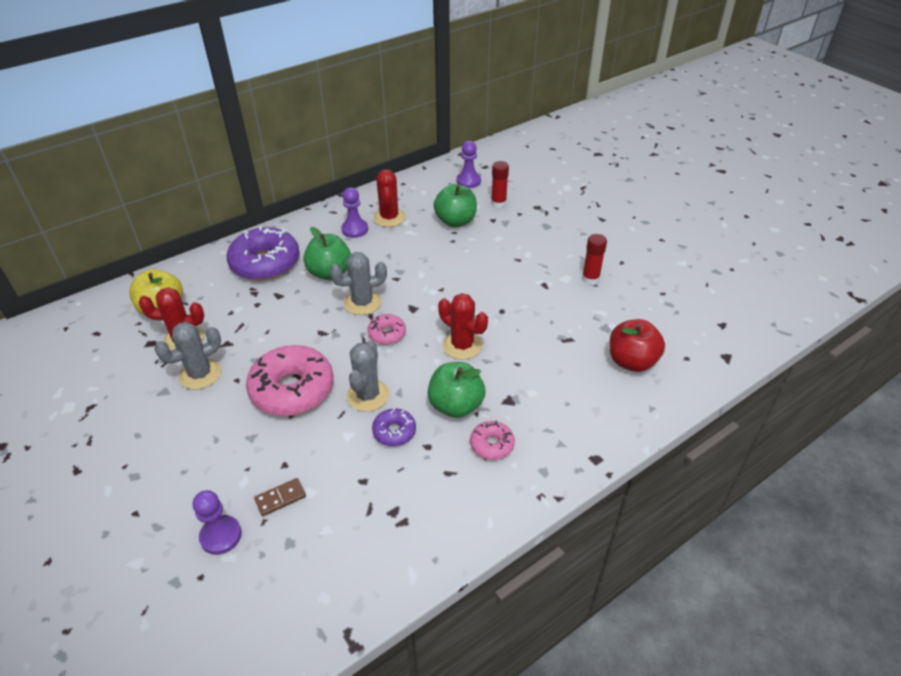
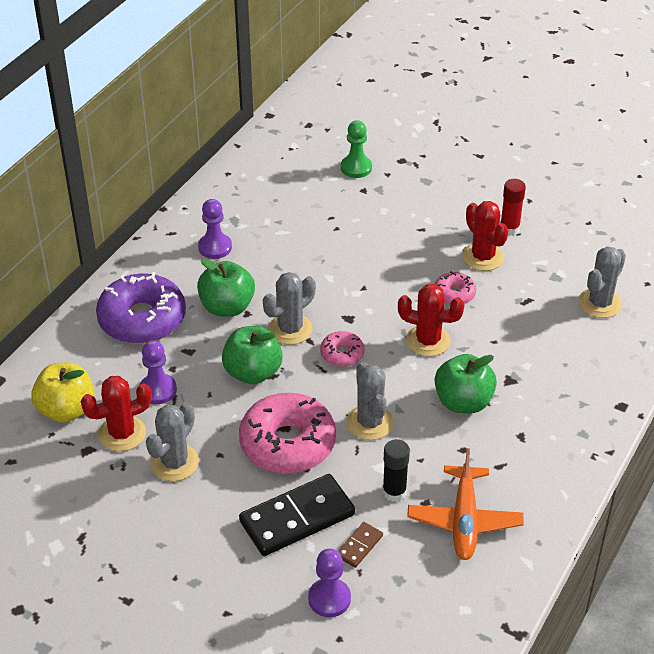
camera: 25 degrees left, 0 degrees up
(251, 454) = (297, 518): none -> black domino
(344, 462) = (394, 492): none -> black glue stick
(383, 511) = (464, 521): none -> orange plane
(389, 218) = (244, 221): red cactus -> red cactus (483, 257)
(394, 432) = (422, 447): purple donut -> none
(455, 221) = (323, 204): green apple -> green apple (253, 373)
(468, 181) = (303, 149): purple pawn -> purple pawn (158, 390)
(492, 445) = (521, 426): pink donut -> pink donut (454, 294)
(498, 203) = (356, 168): red glue stick -> green pawn
(631, 361) = (600, 303): red apple -> grey cactus

